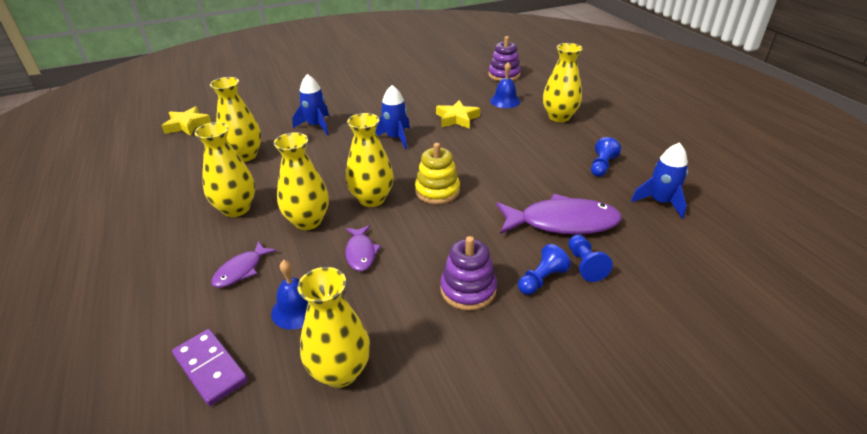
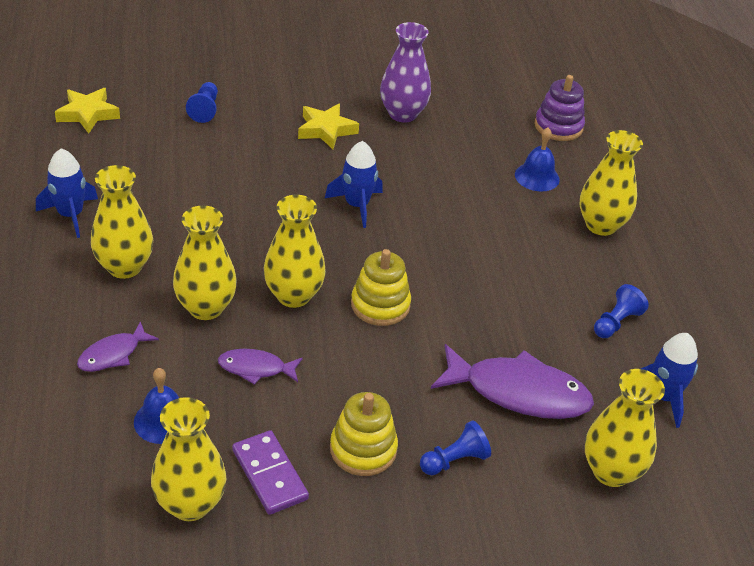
camera: 10 degrees right, 5 degrees up
(211, 368) = (58, 463): purple domino -> purple domino (270, 474)
(245, 155) = (152, 186): yellow vase -> yellow vase (611, 471)
(316, 126) = (257, 157): blue rocket -> blue rocket (70, 215)
(361, 253) = (256, 368): purple fish -> purple fish turned 90 degrees clockwise
(404, 86) = (402, 114): none -> purple vase
(457, 118) = (454, 192): yellow star -> yellow star (326, 130)
(468, 289) = (363, 449): purple stacking toy -> yellow stacking toy
(585, 265) = (516, 456): blue pawn -> blue pawn (205, 109)

